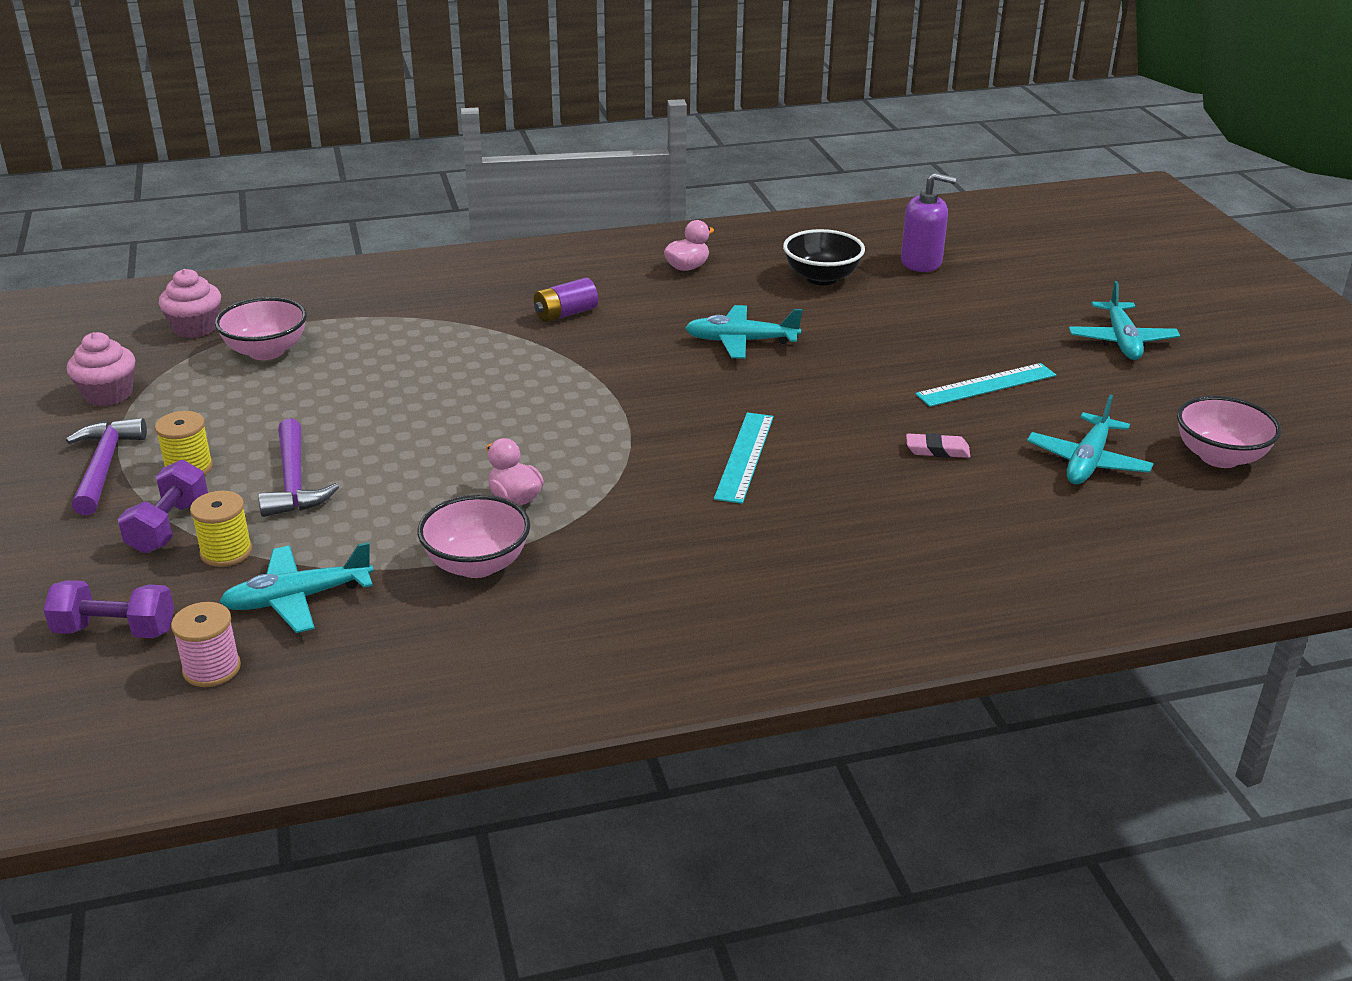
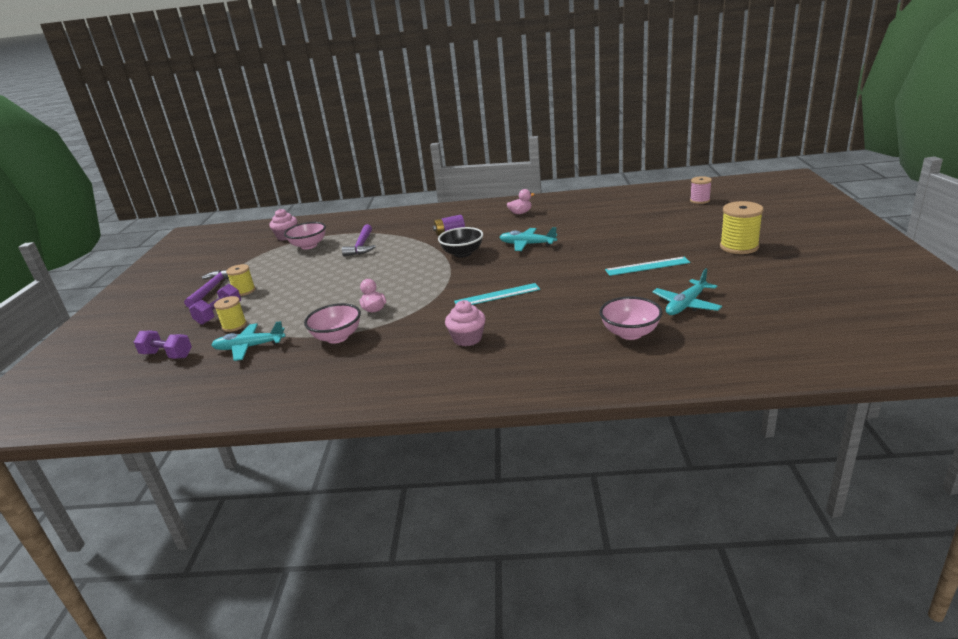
camera: 20 degrees right, 5 degrees down
(108, 394) = (234, 261): pink cupcake -> pink cupcake (467, 338)
(212, 669) = (193, 374): pink spool -> pink spool (700, 200)
(294, 481) = (283, 298): purple hammer -> purple hammer (361, 246)
(745, 457) = (497, 295): turquoise ruler -> turquoise ruler turned 45 degrees clockwise
(821, 278) = (586, 217): black bowl -> black bowl (462, 253)
(921, 262) = (643, 210): purple soap dispenser -> none
(937, 450) = (601, 296): pink eraser -> none
(1122, 341) = (739, 247): turquoise plane -> yellow spool
(1219, 457) = (770, 305): pink bowl -> pink bowl (630, 333)

